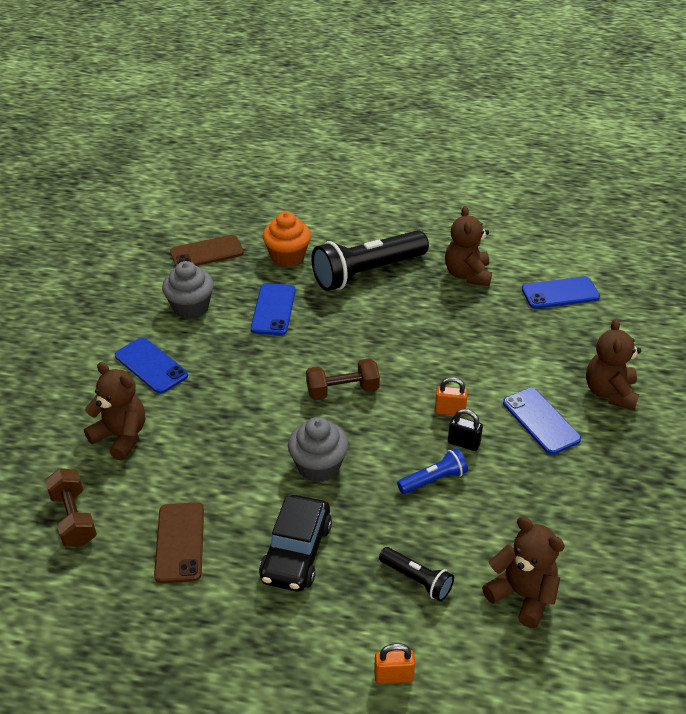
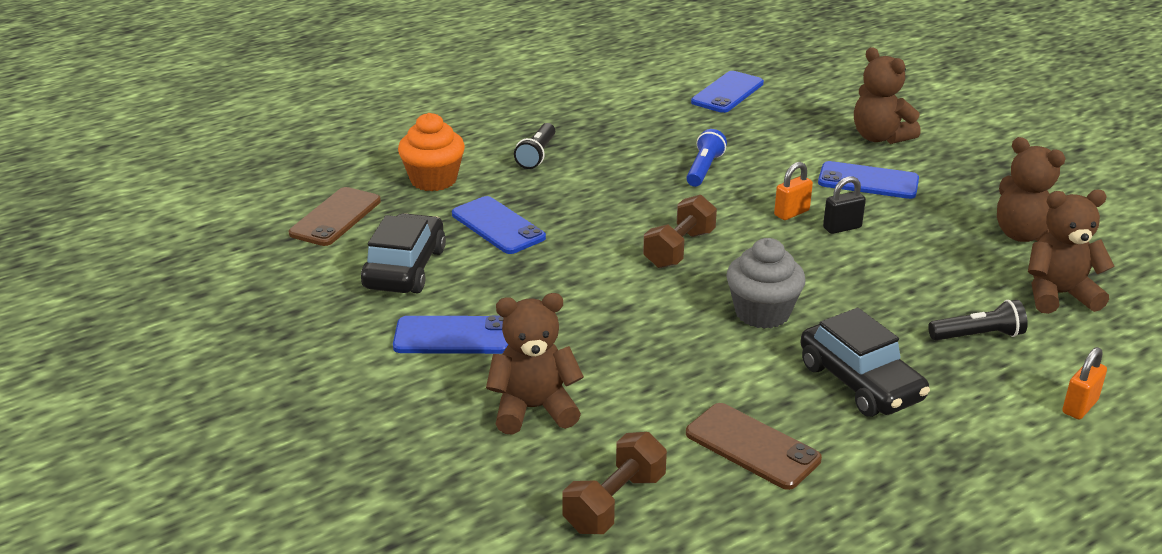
camera: 45 degrees left, 10 degrees down
(74, 518) = (614, 503): brown dumbbell -> brown dumbbell turned 75 degrees counterclockwise
(191, 307) = (405, 268): grey cupcake -> black car
(367, 272) = (536, 155): black flashlight -> black flashlight, size x0.48
(434, 480) = (866, 264): blue flashlight -> blue flashlight (704, 169)
(467, 275) = (630, 115): brown teddy bear -> brown teddy bear (1024, 235)

